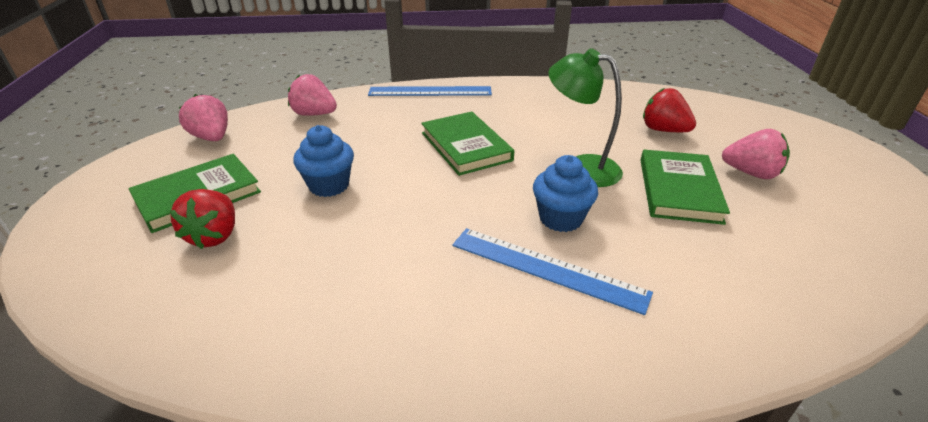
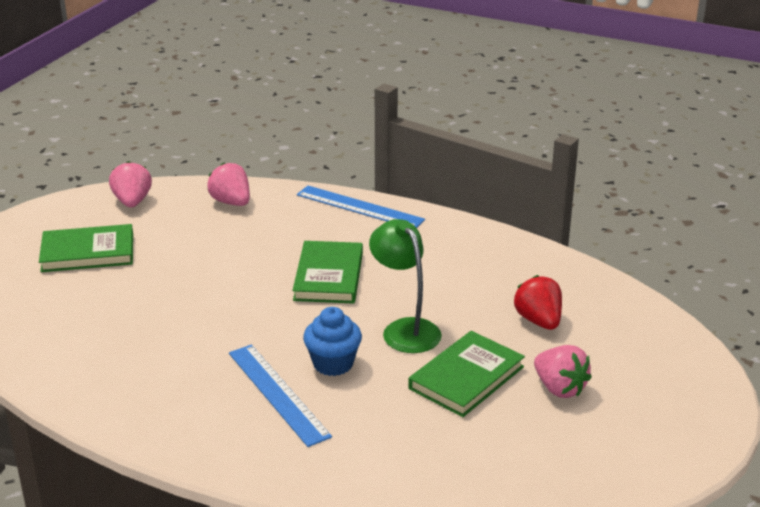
camera: 30 degrees right, 5 degrees down
(215, 236) = (78, 288): red strawberry -> none
(329, 185) = (185, 275): blue cupcake -> none

